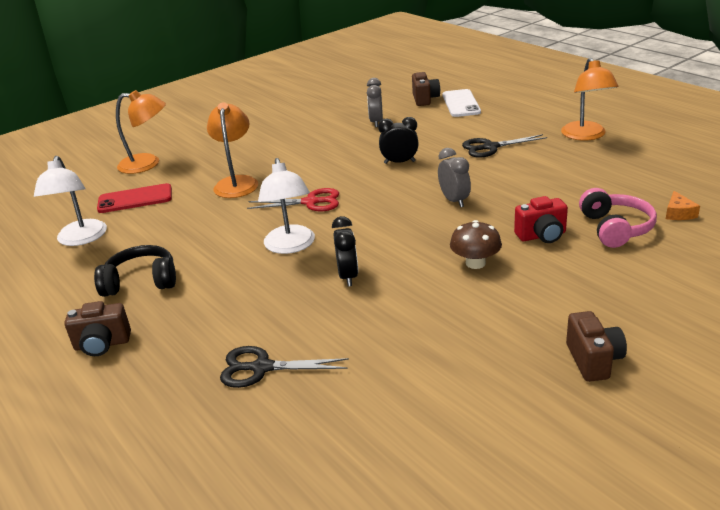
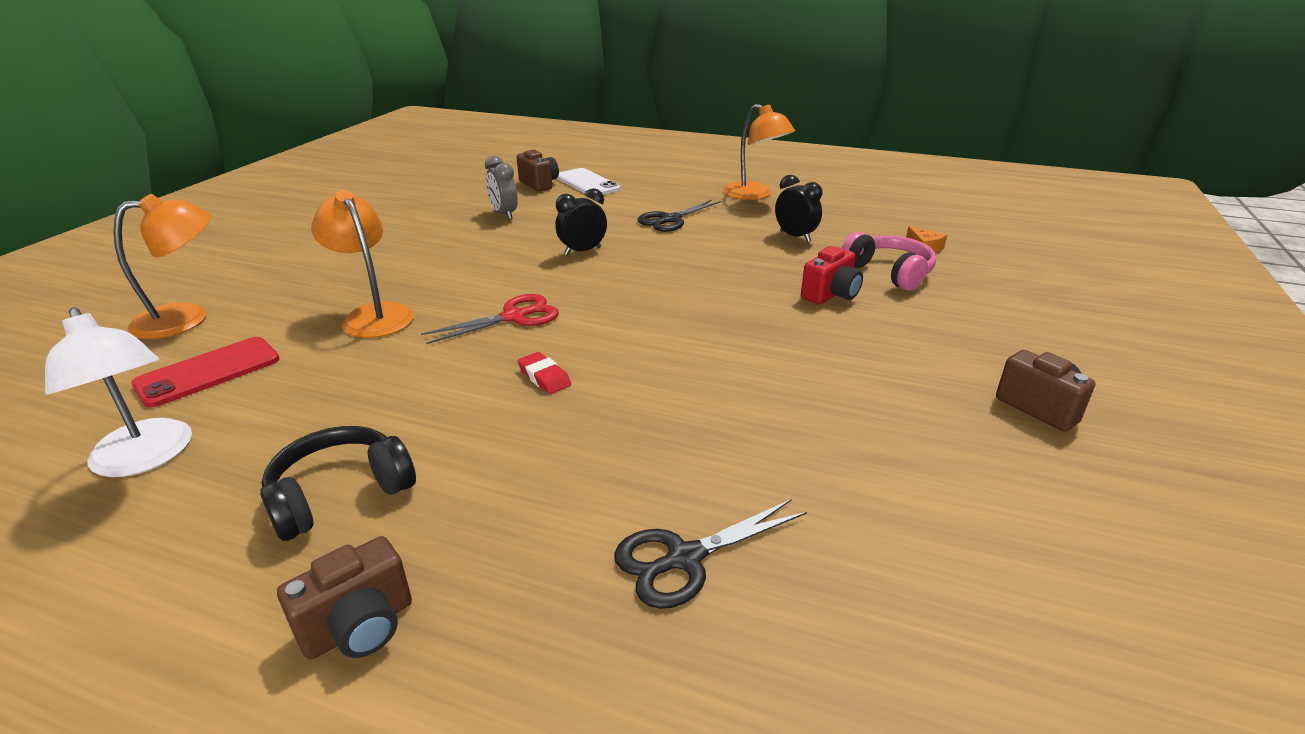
camera: 35 degrees left, 0 degrees up
(290, 246) = (544, 377): white lamp -> red eraser
(348, 276) = (666, 394): black clock -> black clock (795, 236)
(454, 201) = (695, 279): grey clock -> none
(475, 263) = (798, 339): brown mushroom -> none

